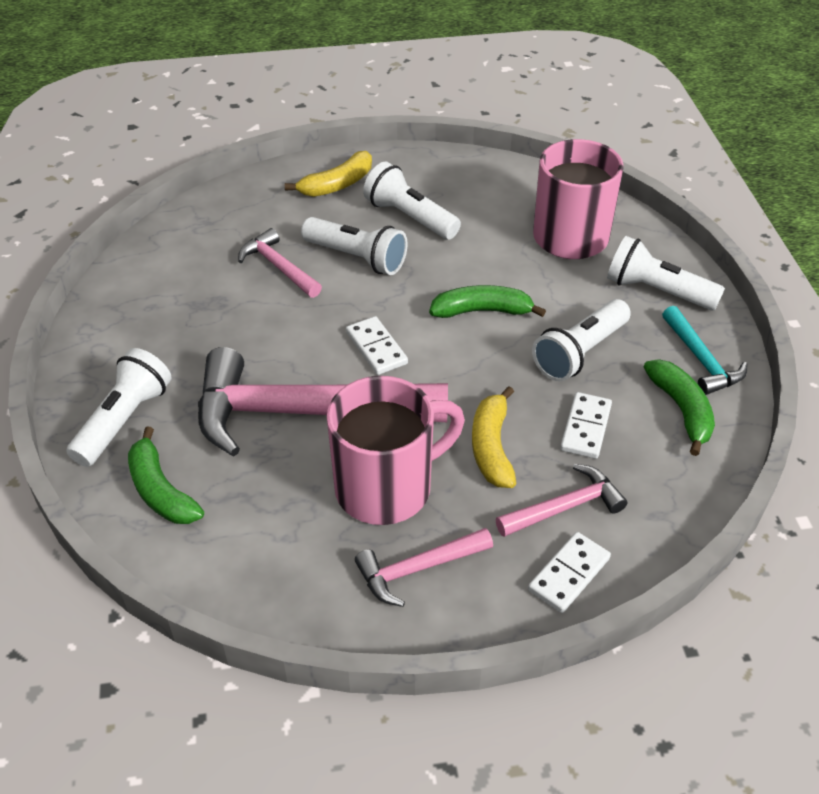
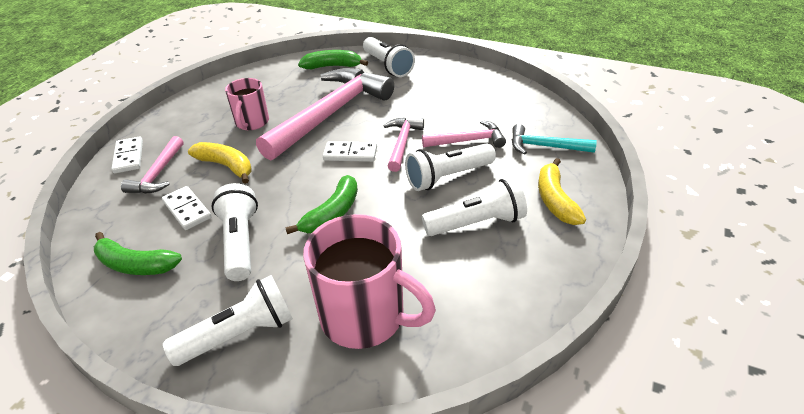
camera: 125 degrees right, 5 degrees down
(387, 487) = (252, 123): pink mug -> pink mug, size x0.60
(418, 569) = (199, 116): pink hammer -> pink hammer (402, 143)
(701, 360) = (150, 309): turquoise hammer -> turquoise hammer (545, 146)

